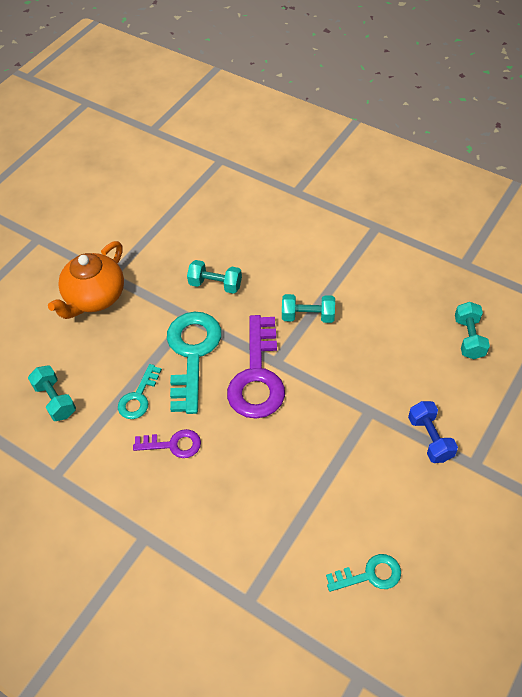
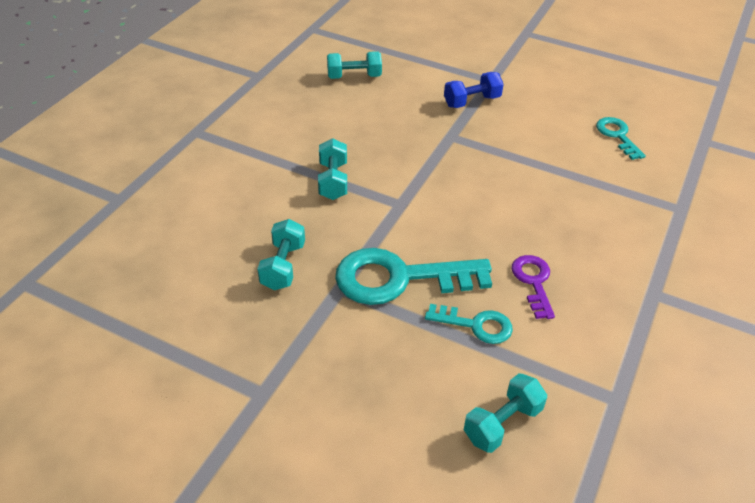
camera: 100 degrees left, 10 degrees down
(95, 297) = (307, 408): orange teapot -> none
(257, 376) = (423, 217): purple key -> none

